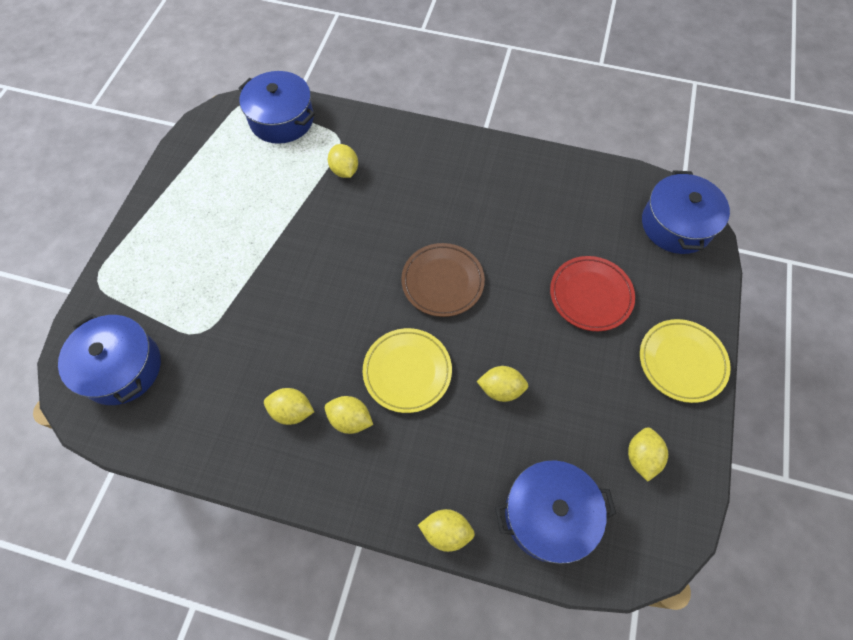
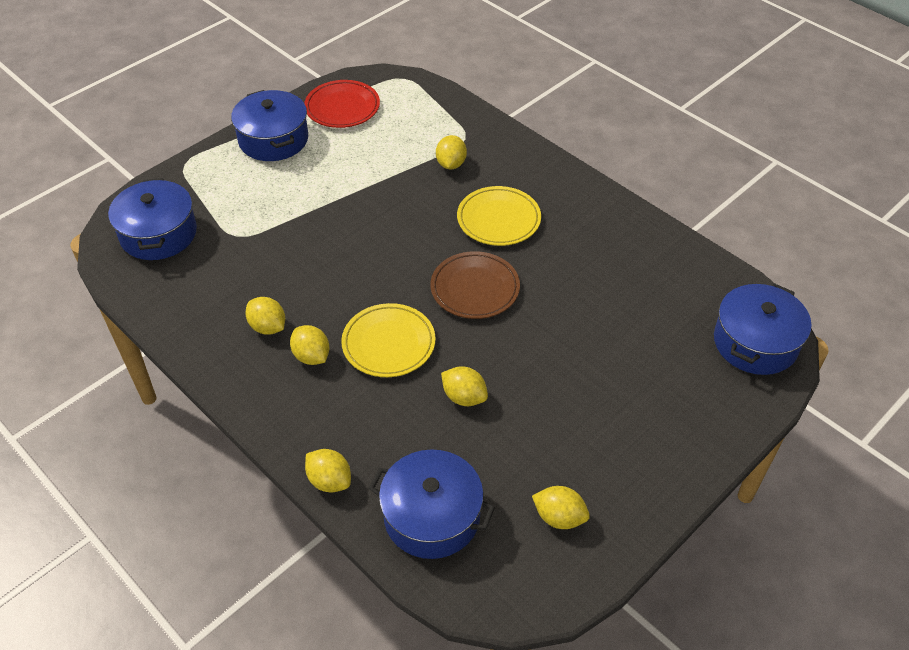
camera: 30 degrees right, 15 degrees down
(281, 119) = (424, 103): blue pot -> blue pot (273, 139)
(590, 295) = (613, 362): red plate -> red plate (342, 108)
(641, 457) = (559, 517): yellow lemon -> yellow lemon turned 75 degrees clockwise
(682, 362) = (665, 461): yellow plate -> yellow plate (498, 219)

